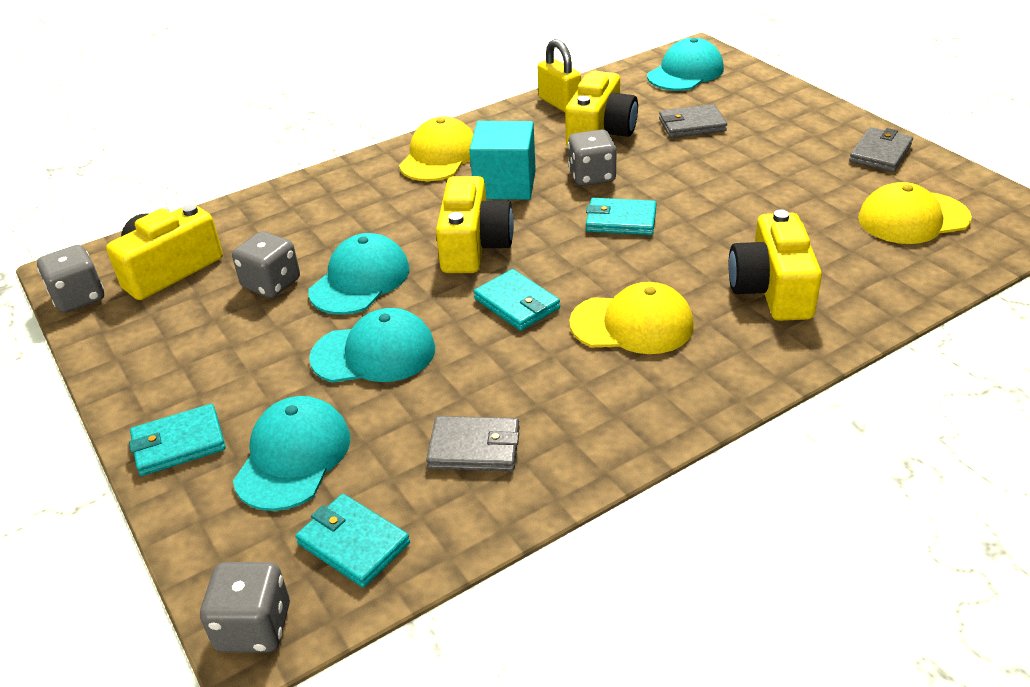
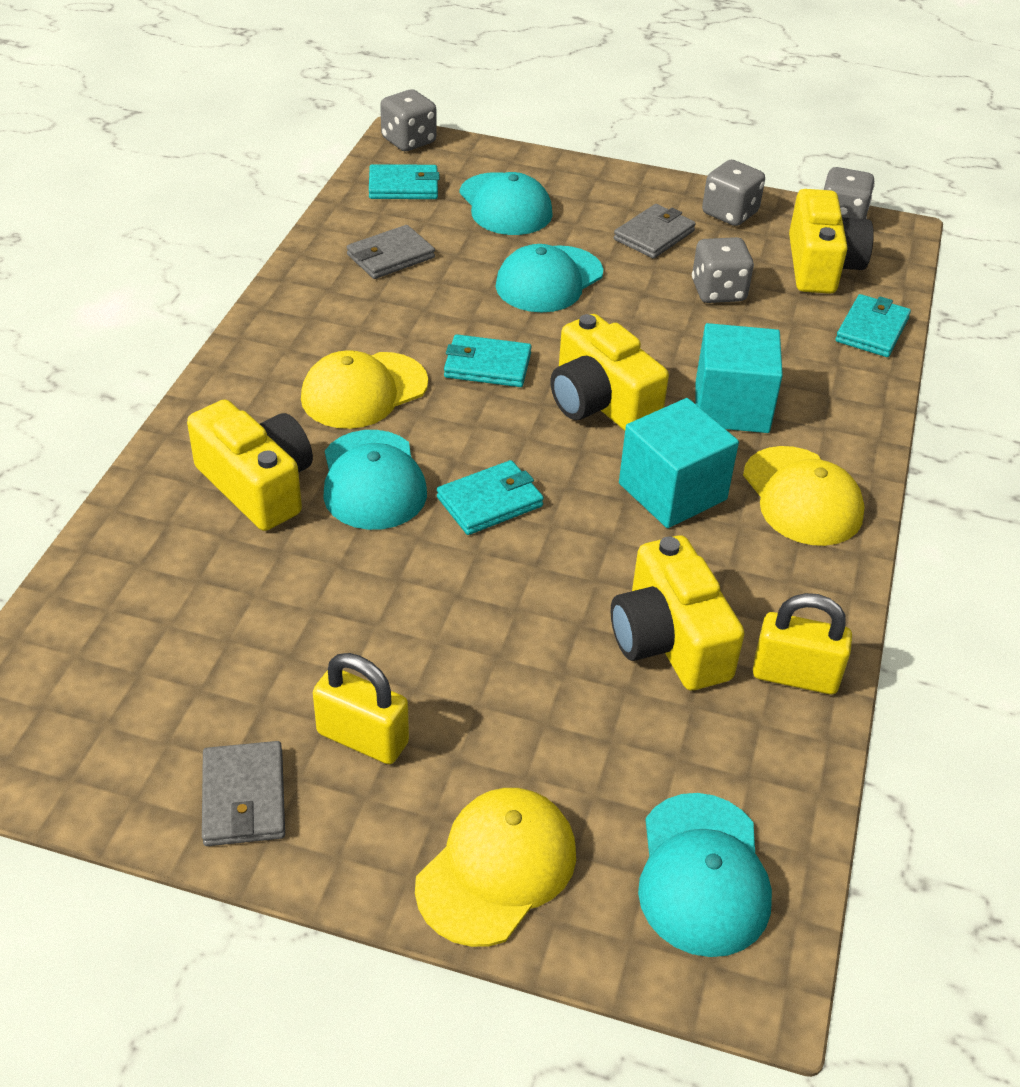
camera: 135 degrees right, 5 degrees up
(179, 443) = (590, 182): turquoise wallet -> turquoise wallet (872, 330)
(360, 280) = (651, 326): turquoise cap -> turquoise cap (372, 481)
(398, 210) = (731, 407): none -> turquoise cube
(592, 176) = (591, 552): grey dice -> grey dice (730, 213)
(691, 125) = (563, 724): grey wallet -> grey wallet (654, 235)
(800, 152) = (362, 738): none -> yellow padlock
(912, 218) = (144, 670): yellow cap -> yellow cap (497, 868)

